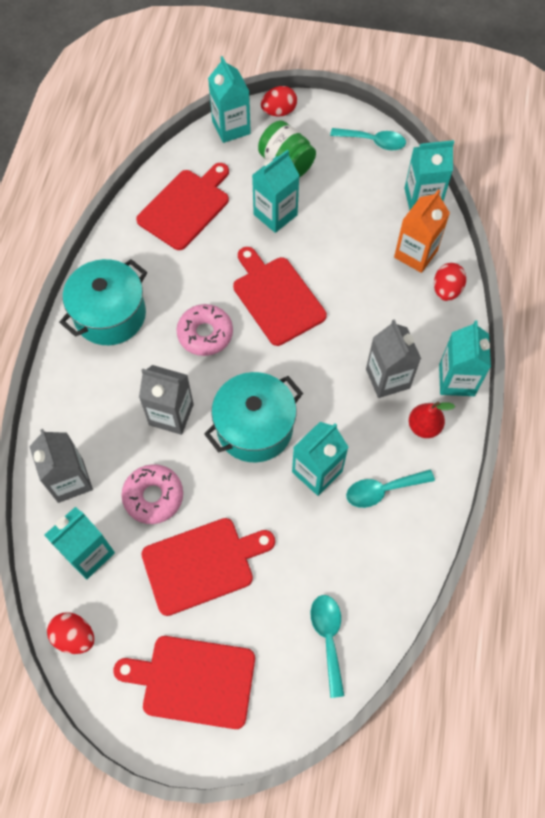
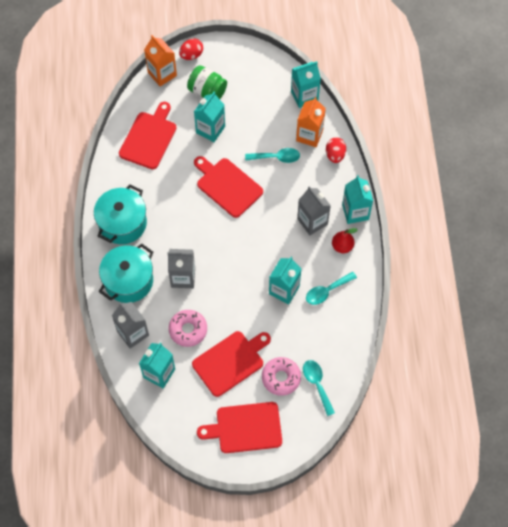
camera: 15 degrees left, 0 degrees up
(75, 636) = (167, 422): red egg -> none
(205, 334) = (188, 221): pink donut -> pink donut (281, 378)
(231, 127) = (162, 74): turquoise carton -> orange carton
(254, 428) = (238, 273): turquoise pot -> turquoise pot (128, 281)
(373, 142) = (261, 62): turquoise spoon -> turquoise spoon (277, 157)

